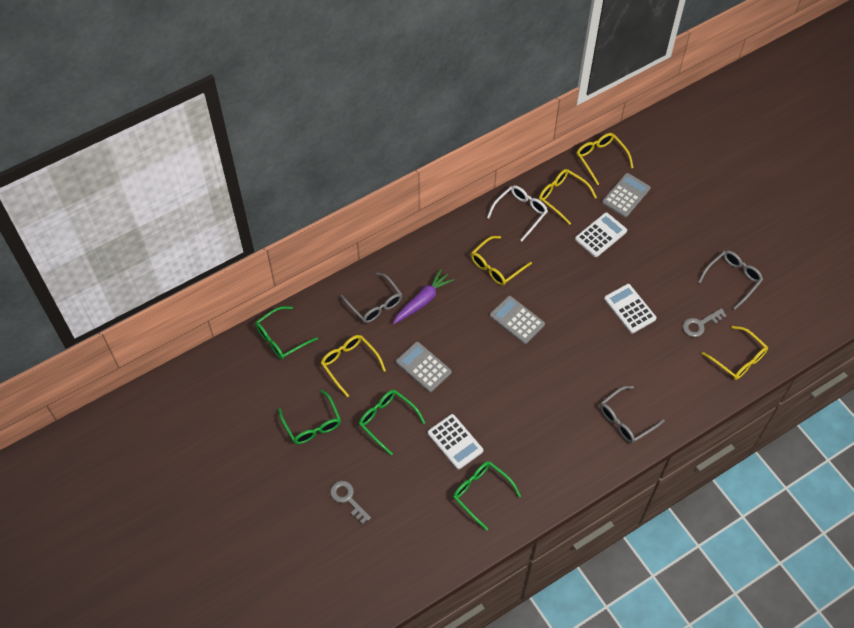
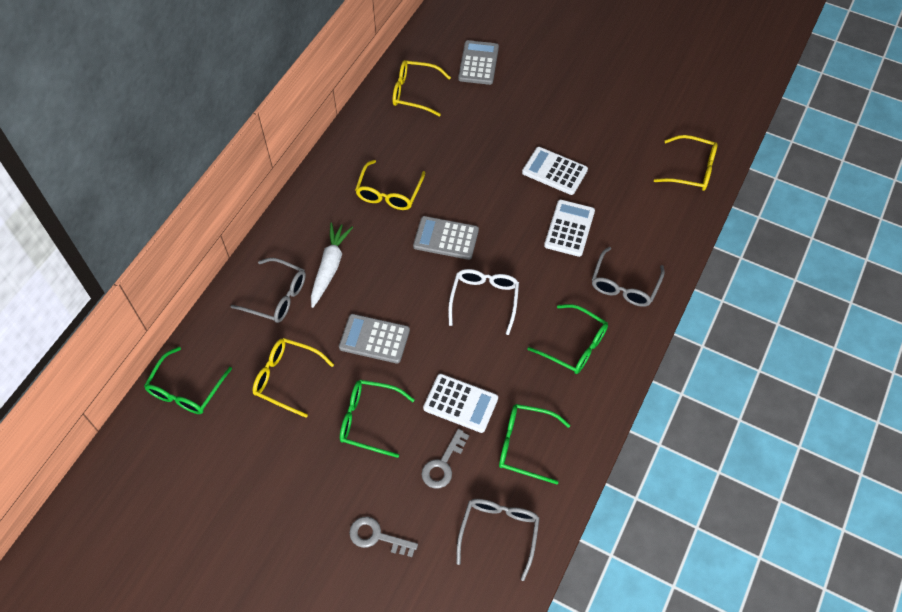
camera: 30 degrees left, 0 degrees up
(312, 424) = (282, 471): green glasses -> green glasses (574, 345)
(422, 301) = (330, 267): purple carrot -> white carrot
(520, 213) = (381, 127): white glasses -> white glasses (484, 300)
(600, 158) = (430, 39): yellow glasses -> none
(601, 235) = (478, 112): white calculator -> white calculator (569, 228)
(700, 324) = (633, 153): grey key -> grey key (443, 464)
(732, 279) = (634, 96): grey glasses -> grey glasses (499, 532)

